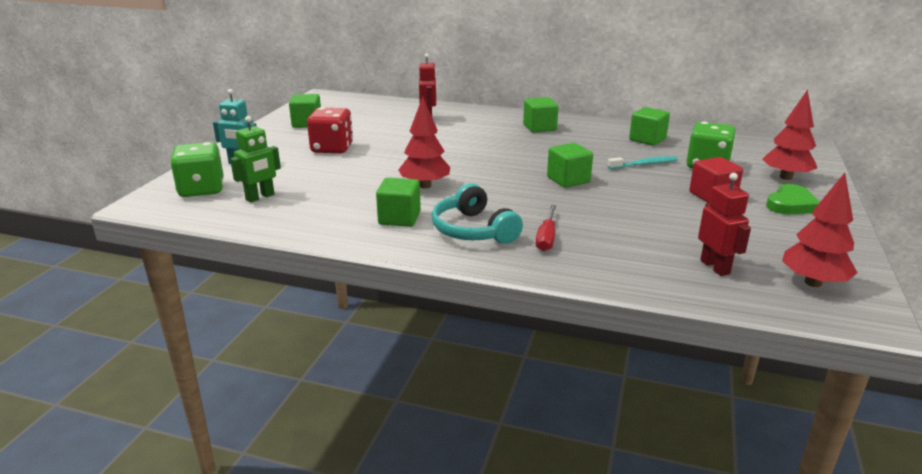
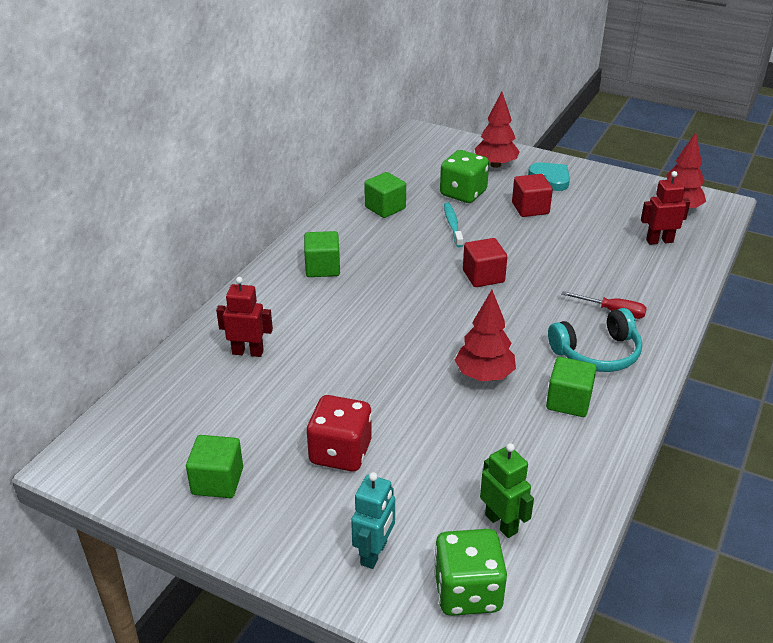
camera: 80 degrees left, 10 degrees up
(568, 180) = (483, 276): green cube -> red cube
(791, 204) = (550, 179): green heart -> turquoise heart

